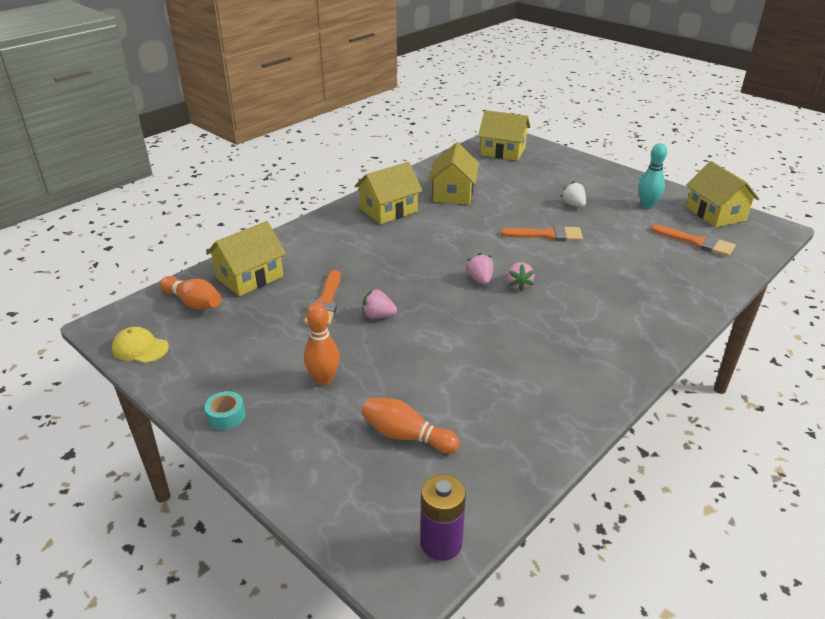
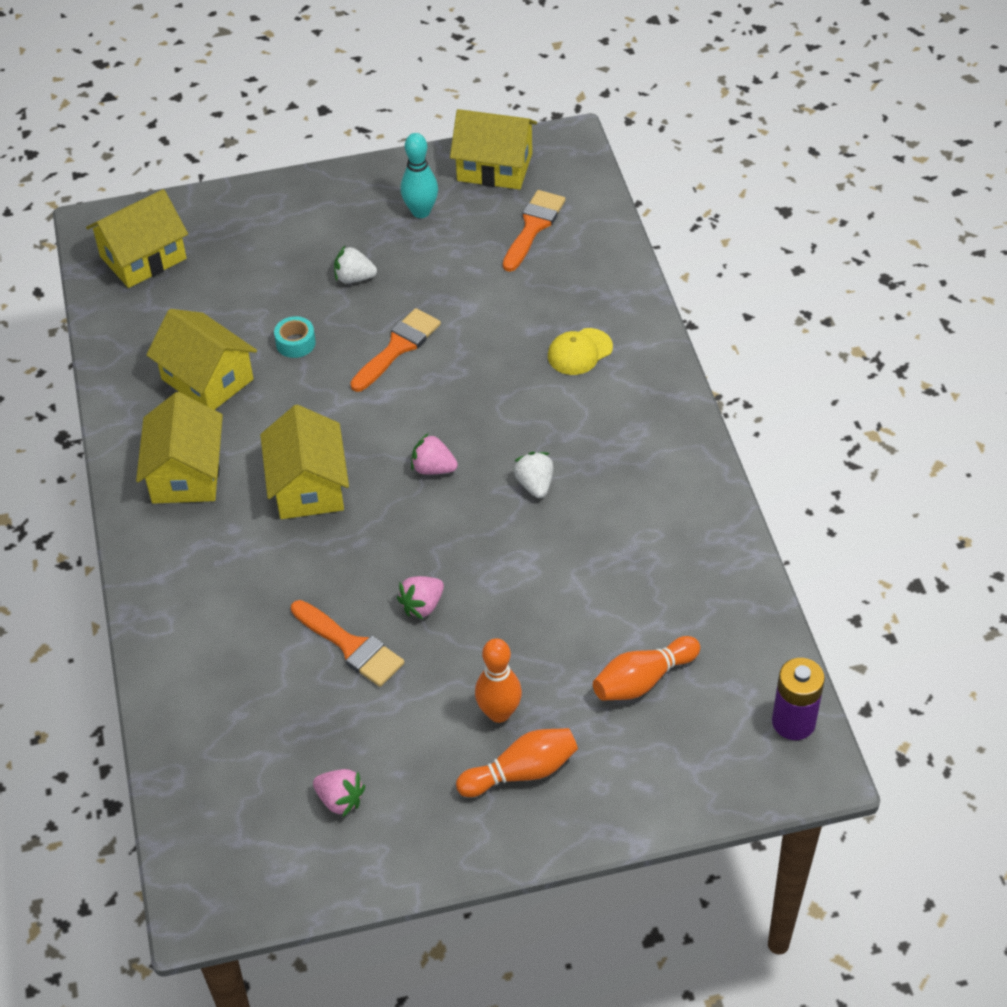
camera: 55 degrees left, 15 degrees up
(140, 348) = (288, 882): yellow cap -> yellow cap (579, 352)
(193, 302) = (229, 790): orange bowling pin -> orange bowling pin (521, 772)
(226, 416) = (492, 832): turquoise tape -> turquoise tape (295, 343)
(249, 277) = (220, 705): yellow house -> yellow house (308, 486)
(513, 321) = (535, 485): none -> white strawberry
(518, 285) = (474, 439): pink strawberry -> pink strawberry (340, 800)
(697, 242) = (533, 227): orange brush -> orange brush turned 45 degrees counterclockwise

